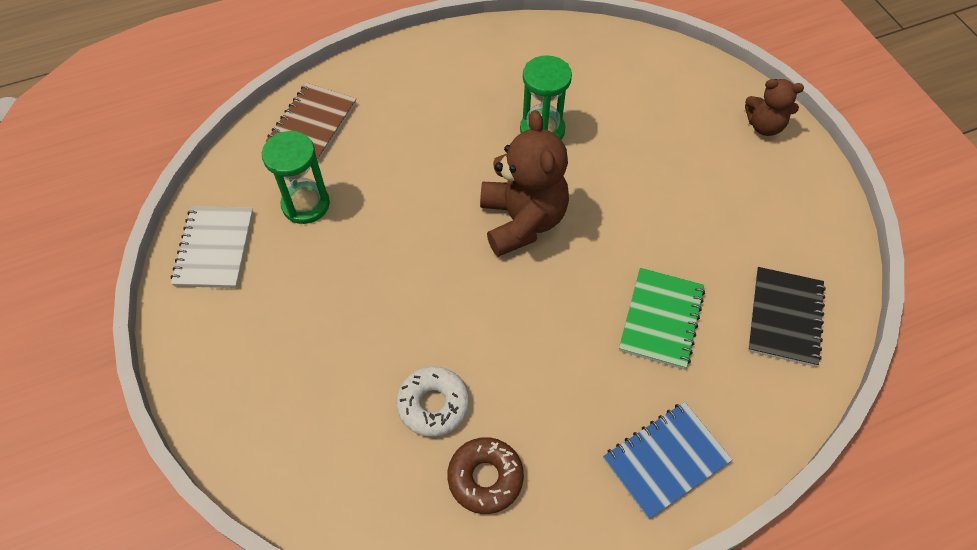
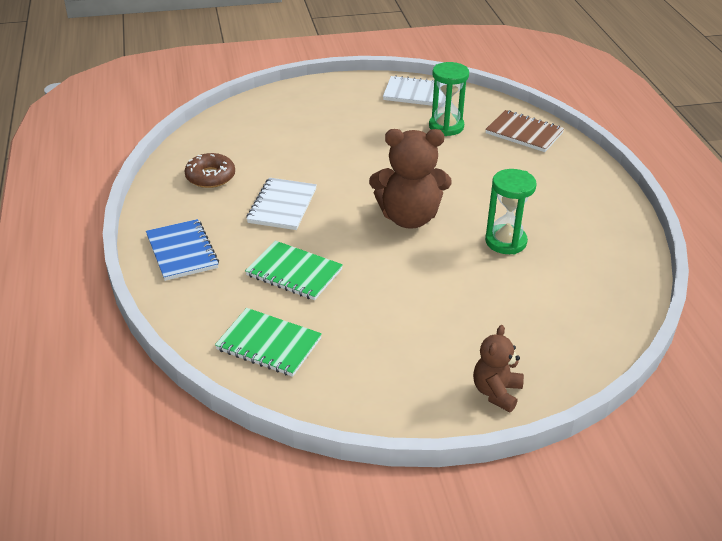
camera: 100 degrees right, 20 degrees down
(433, 405) = (269, 163): white donut -> none
(533, 363) = (282, 206): none -> white notebook
(784, 317) = (269, 344): black notebook -> green notebook

